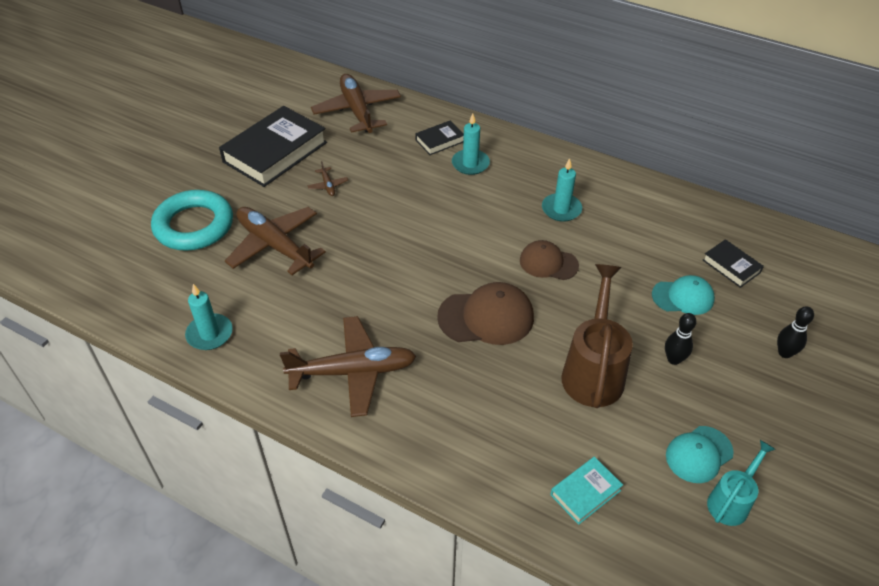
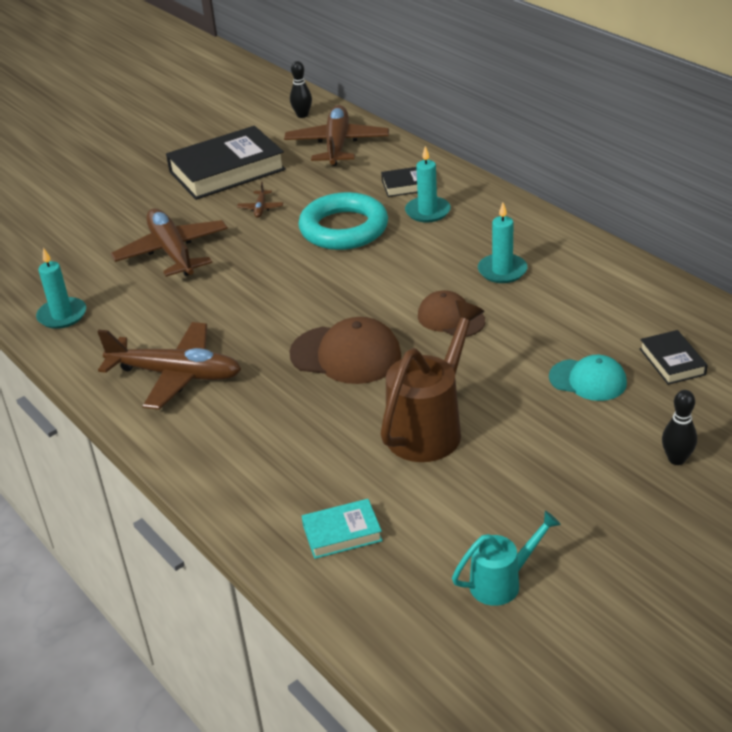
camera: 25 degrees right, 10 degrees down
(194, 225) = (107, 222): turquoise ring -> turquoise ring (344, 228)
(673, 359) = (532, 436): black bowling pin -> black bowling pin (302, 115)
(699, 454) = (496, 530): turquoise cap -> none

